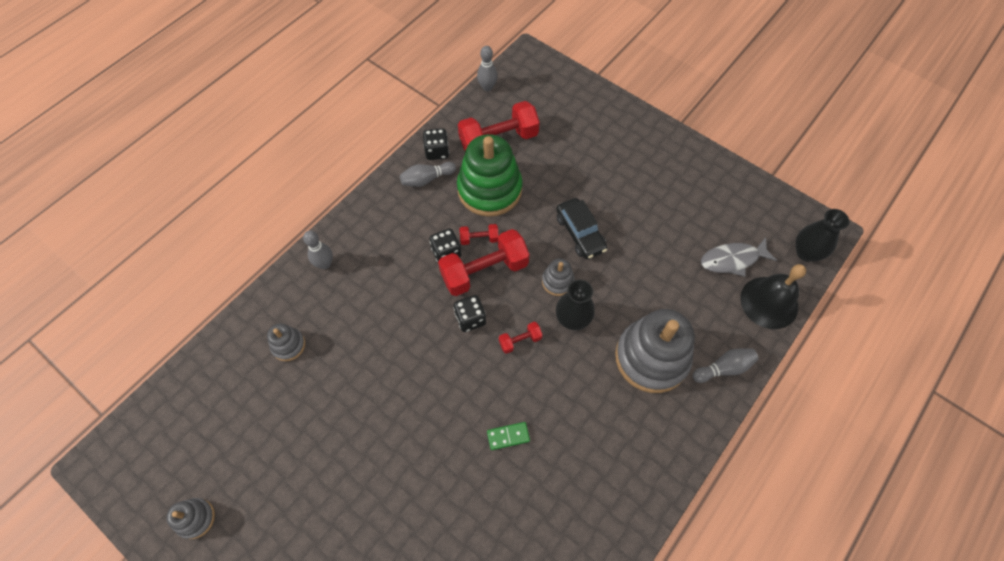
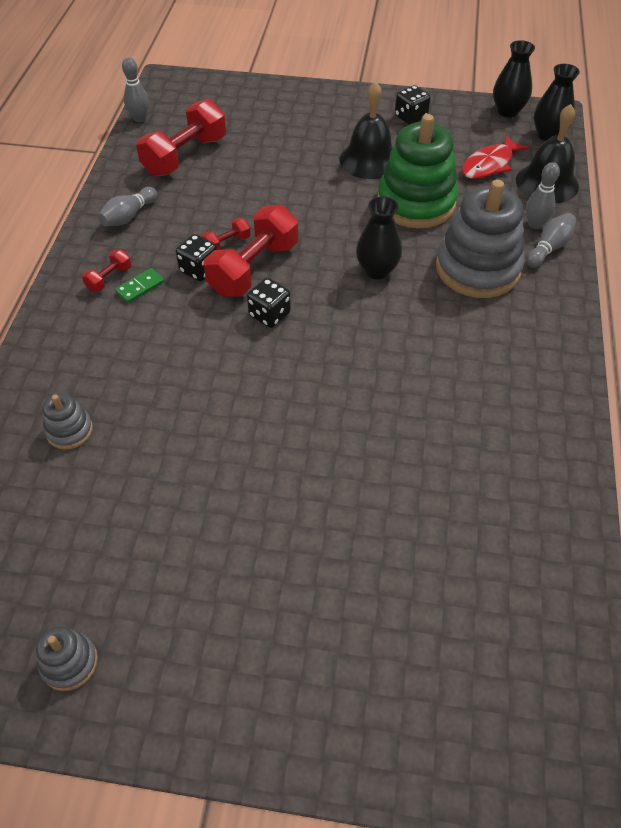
camera: 30 degrees left, 10 degrees down
(325, 264) = (60, 336): grey bowling pin -> grey bowling pin (535, 224)
(437, 151) = (123, 189): black dice -> black dice (410, 117)
(489, 189) = (206, 199): green stacking toy -> green stacking toy (416, 203)
(508, 436) = (388, 396): green domino -> green domino (140, 287)
(520, 341) = (337, 310): red dumbbell -> red dumbbell (109, 279)
(557, 281) = (337, 246): grey stacking toy -> none
(580, 233) = (330, 199): black car -> none
(636, 208) = (369, 160): none -> black bell
(732, 260) = (489, 164): grey fish -> red fish
(788, 210) = (507, 111): none -> black vase

